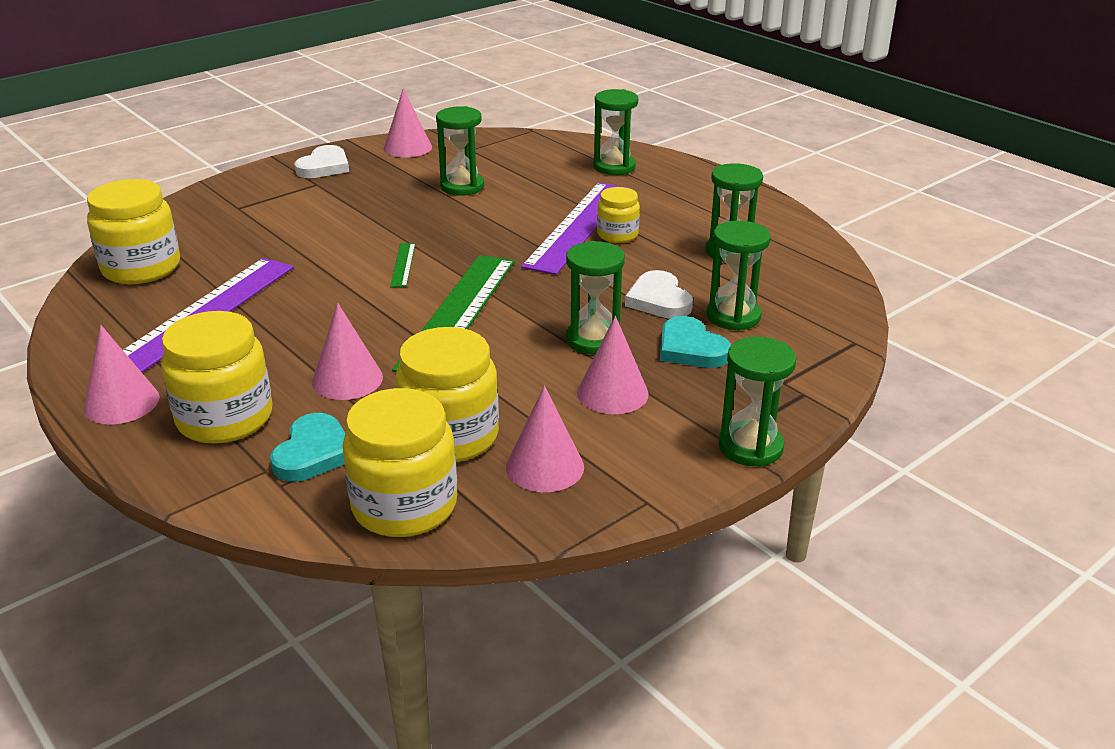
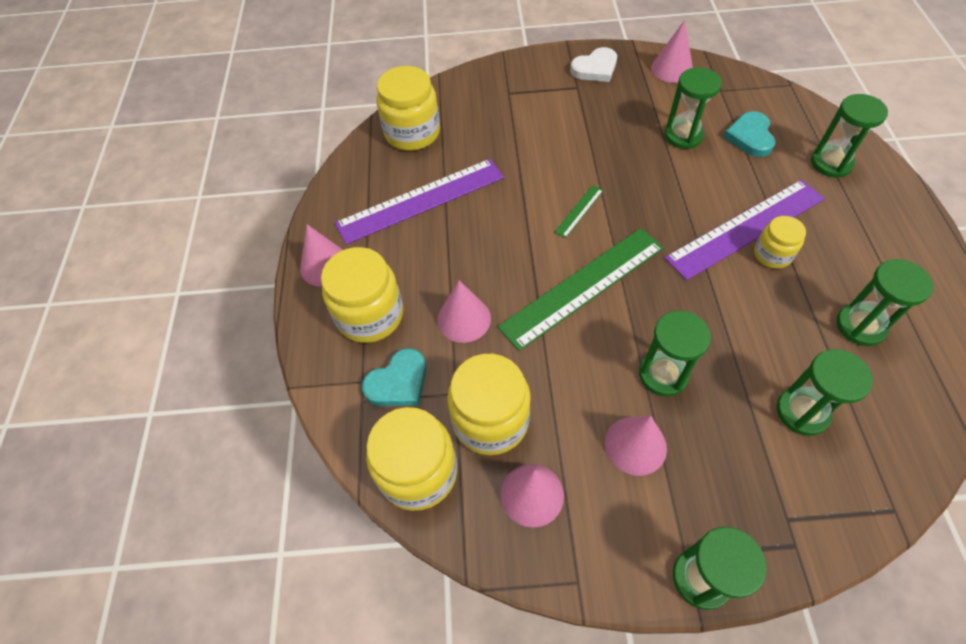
camera: 40 degrees right, 25 degrees up
(659, 300) = (750, 356): white heart -> none
(690, 348) = (735, 430): turquoise heart -> turquoise heart (750, 137)

